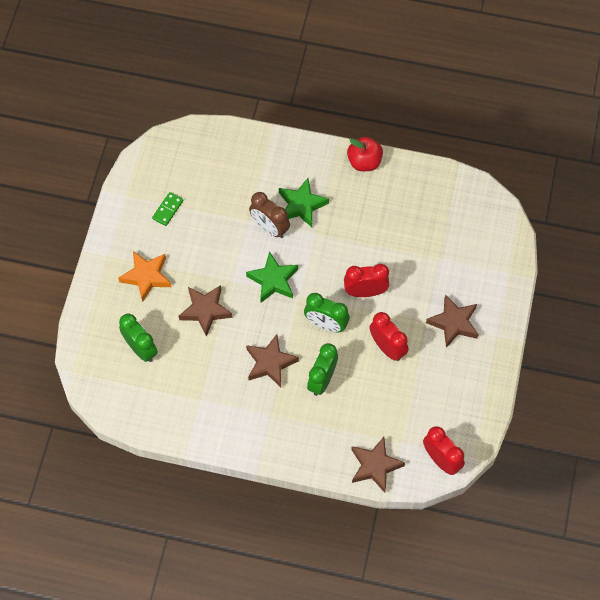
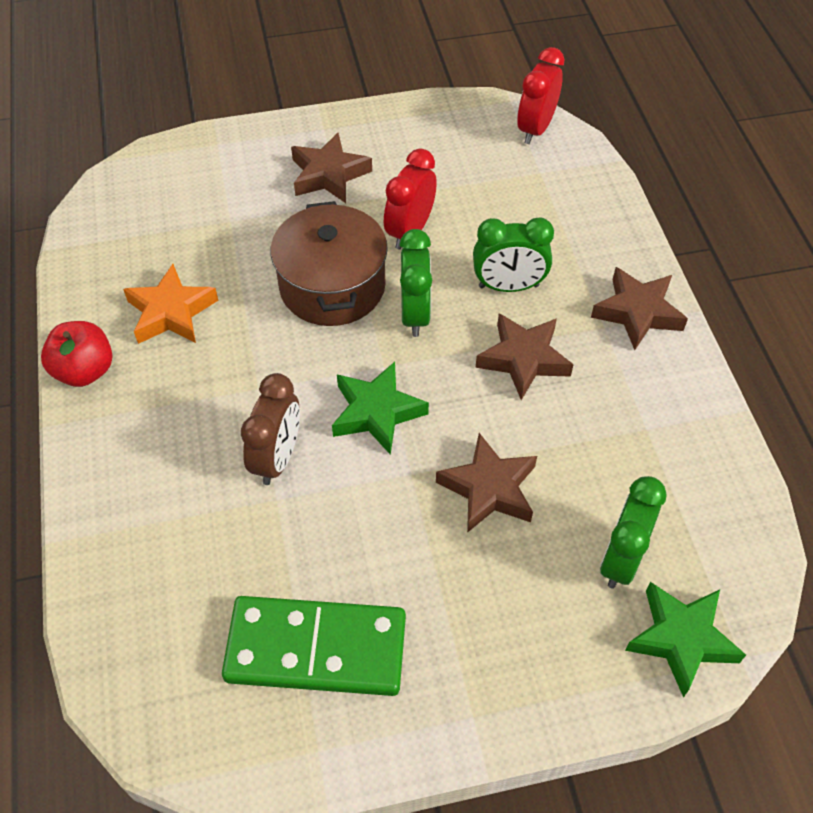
camera: 115 degrees left, 10 degrees down
(146, 277) = (478, 618): orange star -> orange star (171, 312)
(168, 209) = (316, 649): green domino -> green domino, size x2.33
(301, 205) = (210, 428): green star -> green star (681, 639)
(365, 292) = (332, 286): red clock -> brown pot
(375, 466) = (592, 187): brown star -> brown star (637, 312)

